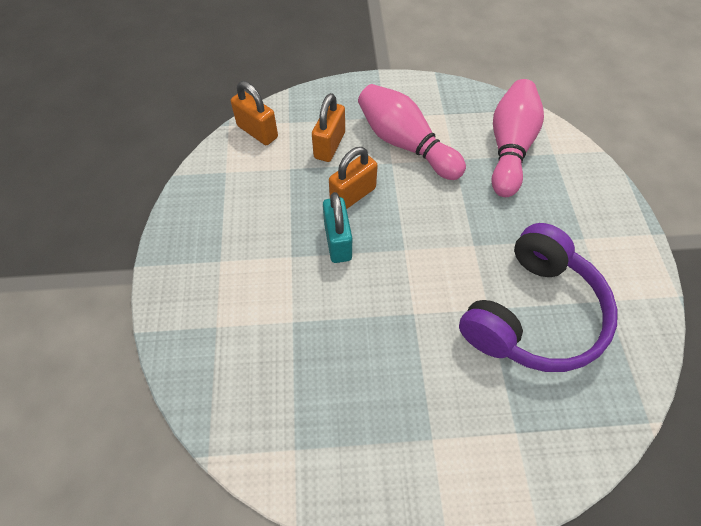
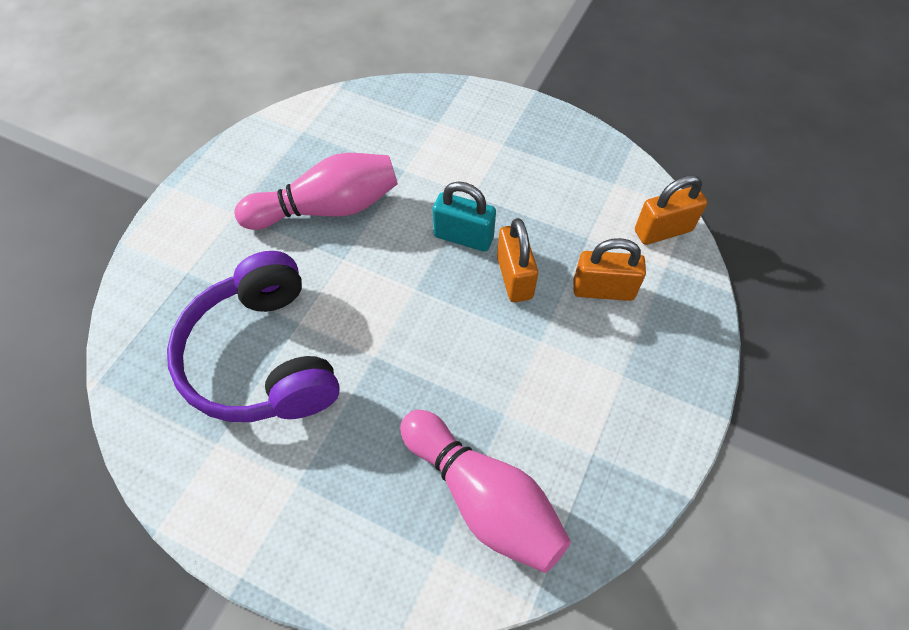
camera: 120 degrees right, 0 degrees up
(329, 145) = (603, 290): orange padlock -> orange padlock turned 45 degrees counterclockwise
(405, 144) = (561, 371): pink bowling pin -> pink bowling pin (327, 208)

